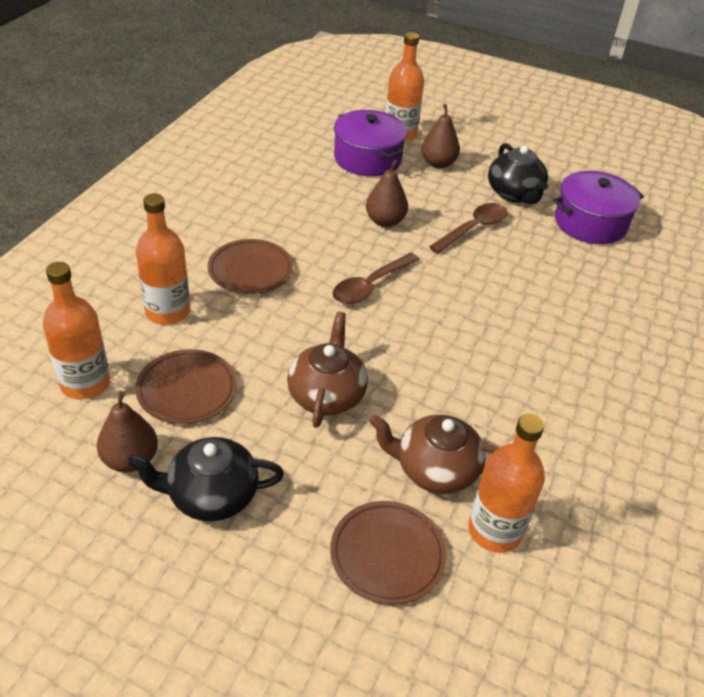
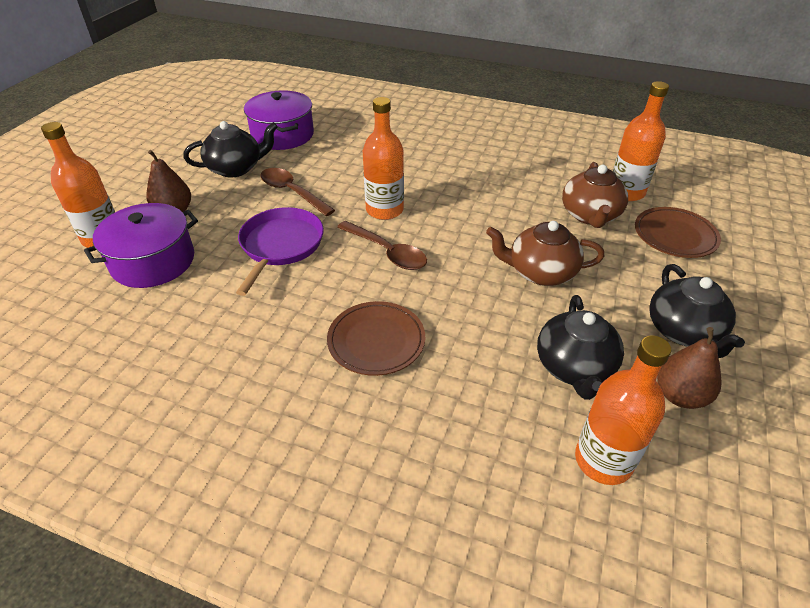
camera: 90 degrees left, 0 degrees up
(167, 311) = (463, 405): orange bottle -> orange bottle (384, 210)
(187, 390) = (574, 367): brown plate -> black teapot
(385, 221) = (280, 245): brown pear -> purple pan

